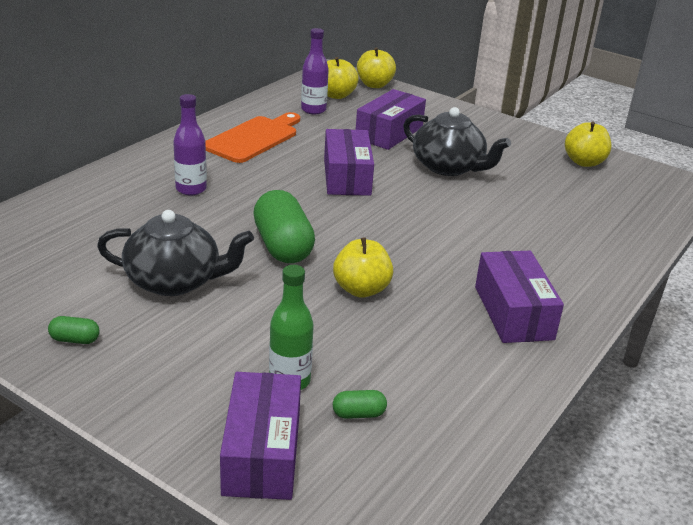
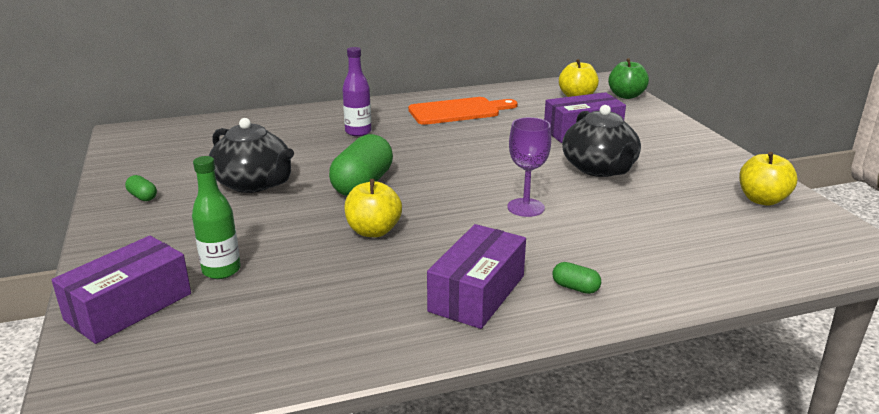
camera: 40 degrees right, 5 degrees down
(313, 110) = (539, 103): purple bottle -> none
(347, 177) = (492, 153): purple box -> none
(358, 414) = (229, 312): green capsule -> green capsule (575, 288)
(374, 85) = (626, 96): yellow apple -> green apple
(445, 223) = (525, 207): none -> purple goblet

